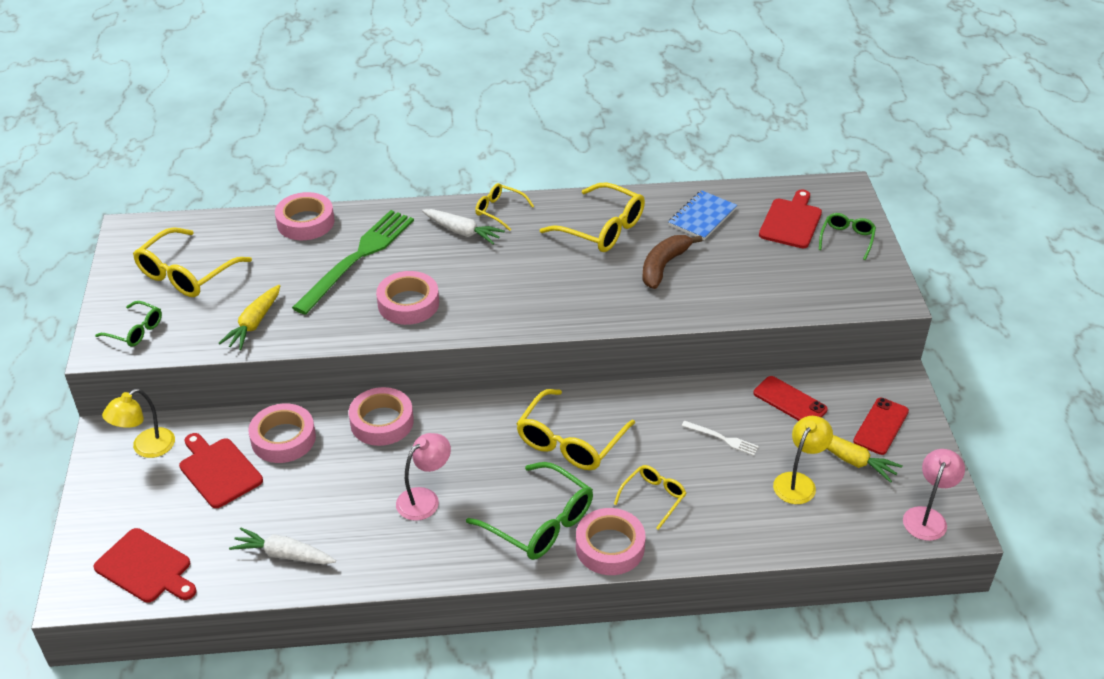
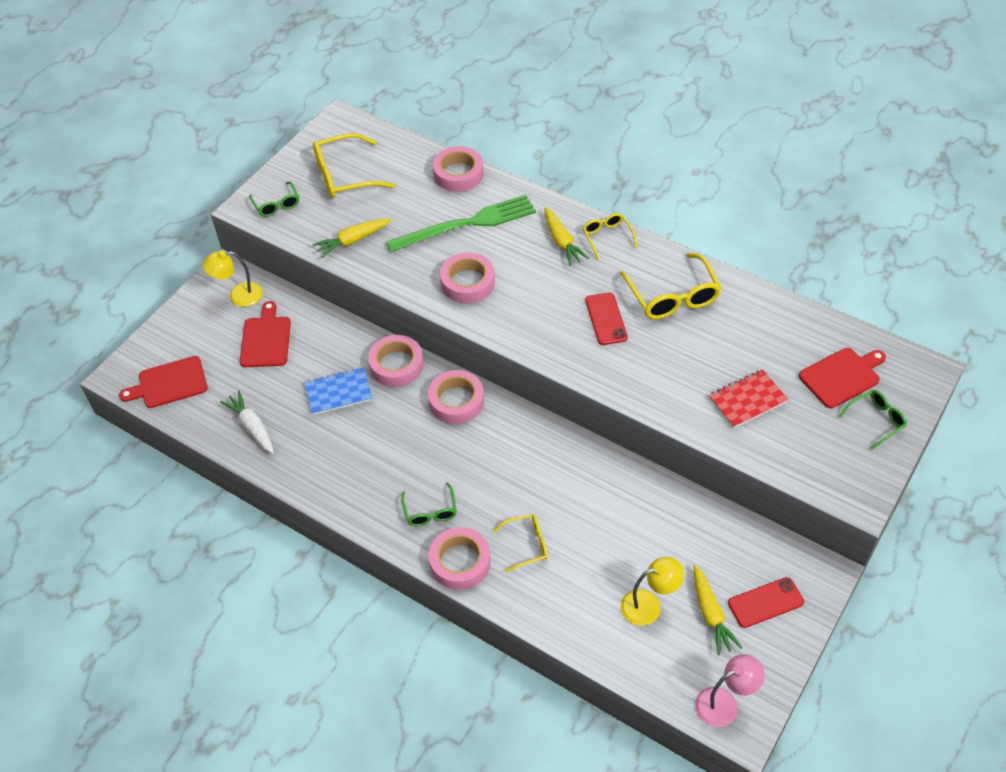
camera: 40 degrees right, 10 degrees up
(146, 568) = (169, 383): red cutting board -> red cutting board turned 90 degrees clockwise
(283, 439) = (324, 339): pink tape -> pink tape (456, 401)
(425, 498) = (372, 442): pink lamp -> none
(462, 232) = (562, 242): white carrot -> yellow carrot
(540, 523) = (430, 511): green glasses -> green glasses, size x0.57
(570, 441) = (509, 461): yellow glasses -> none
(663, 266) = (689, 357): brown banana -> none
(702, 217) = (767, 330): blue notebook -> blue notebook (338, 392)
(722, 438) = (624, 530): white fork -> none
(740, 273) = (747, 400): none -> red notebook
(790, 401) = (710, 533): red phone -> red phone (606, 319)

